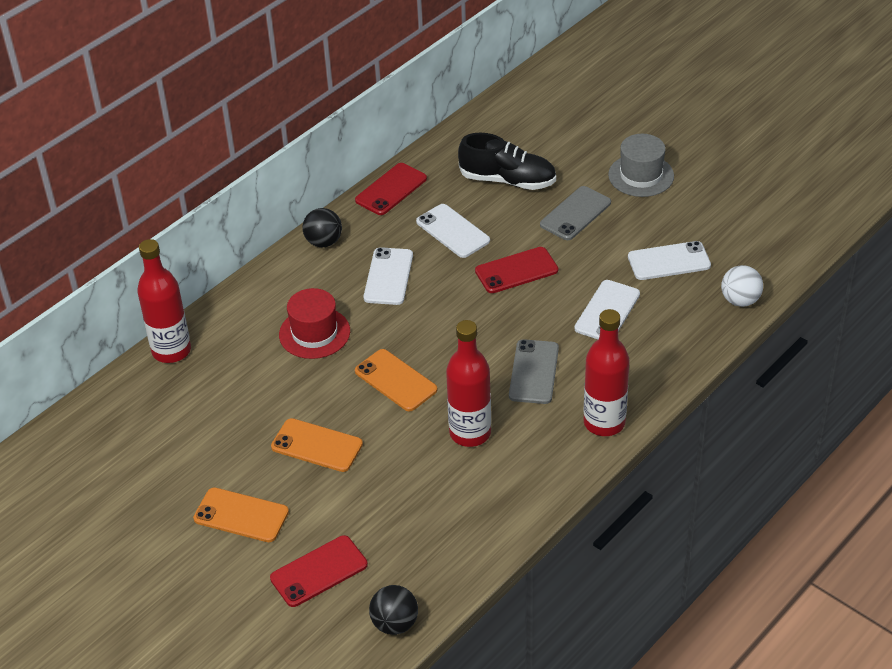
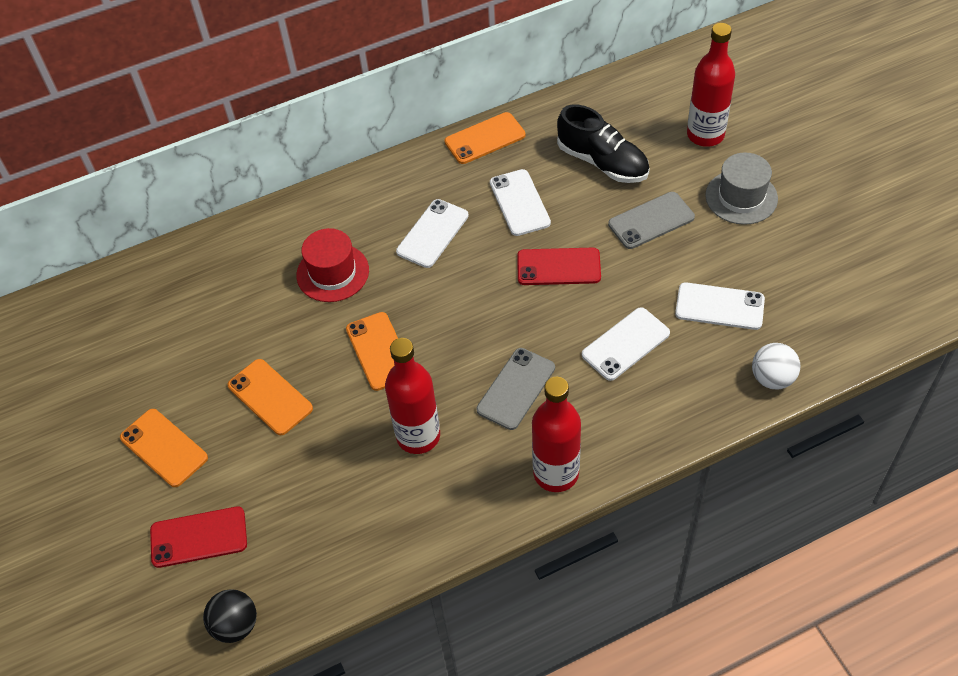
camera: 25 degrees right, 10 degrees up
(171, 351) = (198, 249): red bottle -> red bottle (705, 135)
(323, 242) = (393, 176): black ball -> none
(391, 189) = (485, 138): red phone -> orange phone

